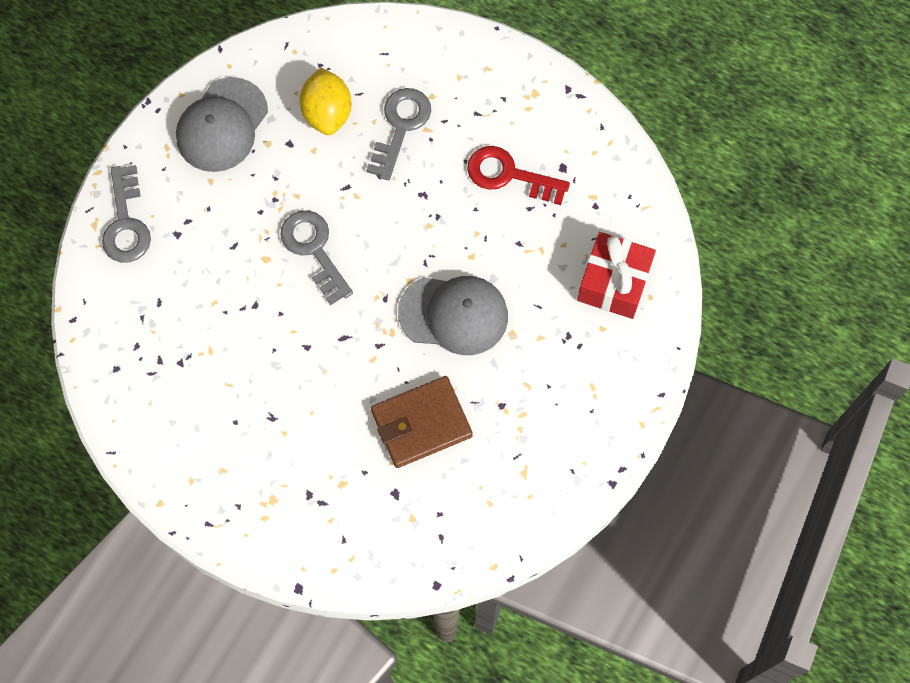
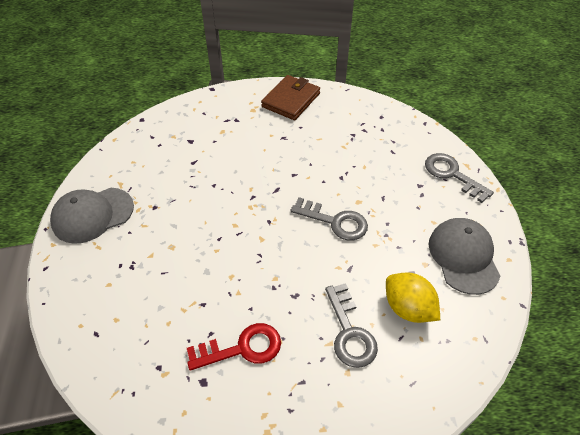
camera: 145 degrees right, 20 degrees down
(421, 423) = (198, 175): brown wallet -> brown wallet (291, 100)
(453, 314) = (218, 236): grey cap -> grey cap (92, 215)
(613, 283) = (114, 318): red gift -> none

